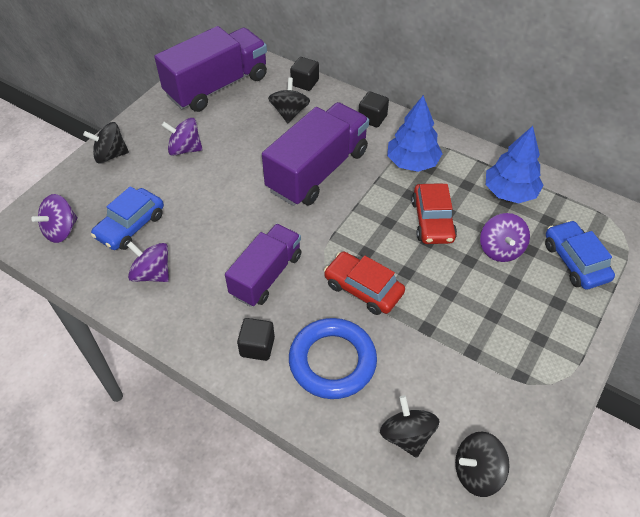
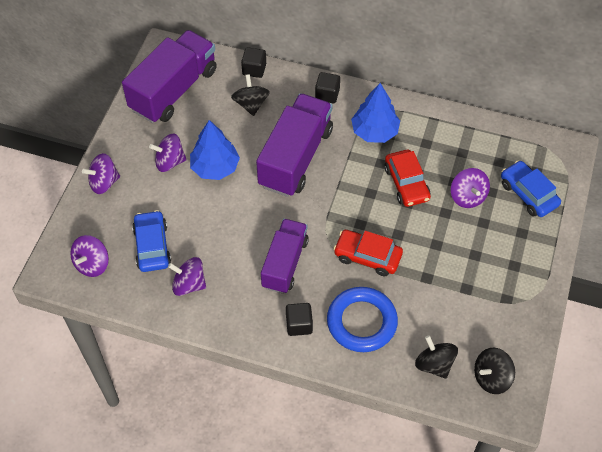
camera: 15 degrees left, 5 degrees up
(110, 155) = (104, 182): black spinning top -> purple spinning top
(130, 226) = (152, 246): blue car -> blue car turned 150 degrees clockwise
(509, 192) = (463, 143): blue tree -> blue tree (215, 167)

